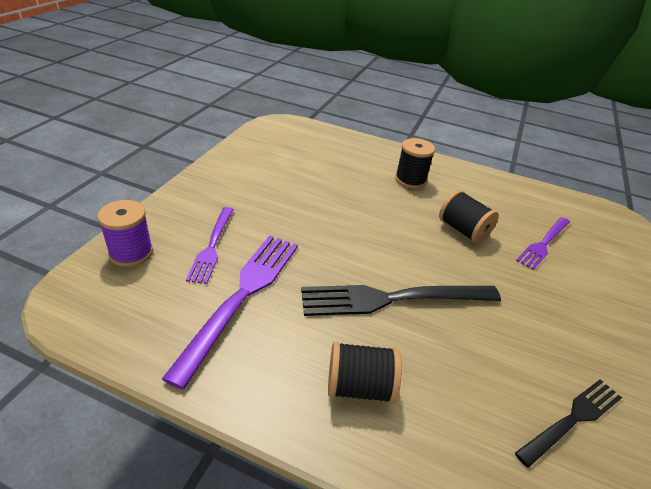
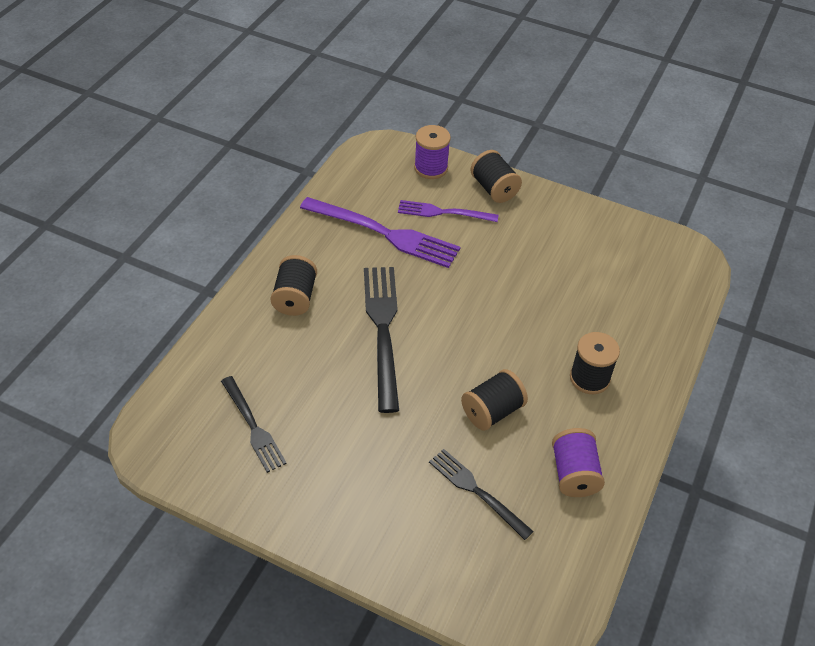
camera: 95 degrees right, 10 degrees up
(181, 209) = (494, 189): none -> black spool
(499, 196) = (574, 474): none -> purple spool
(543, 244) = (476, 490): purple fork -> black fork

